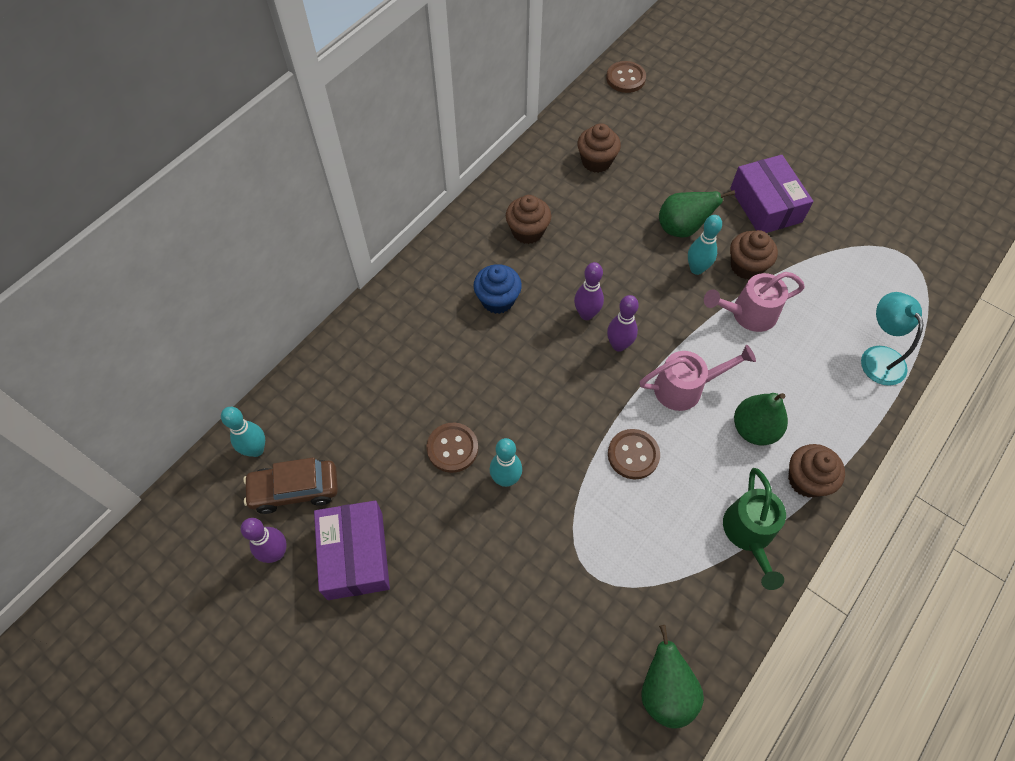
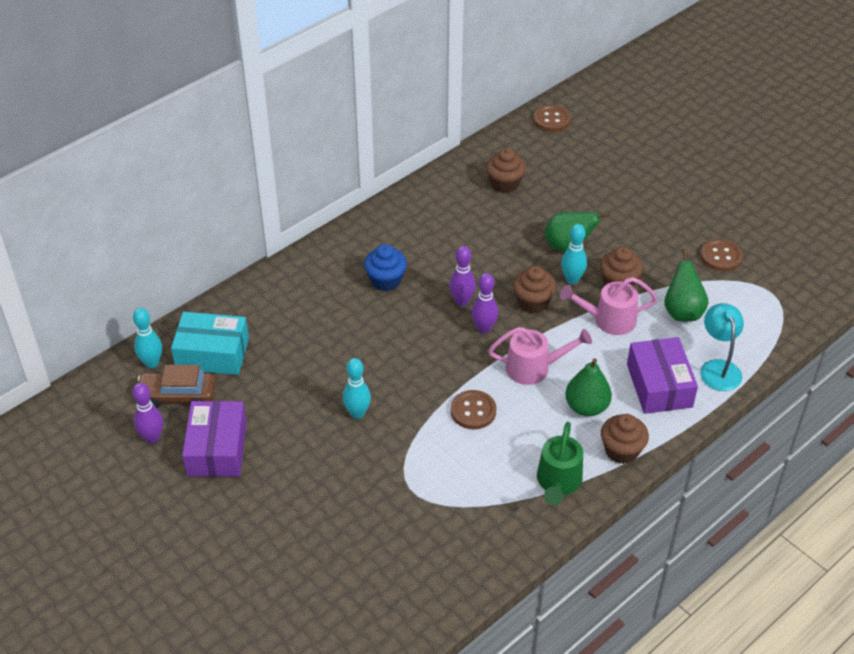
camera: 10 degrees right, 15 degrees down
(324, 426) = (212, 354): none -> turquoise box
(452, 448) = (317, 385): brown button -> brown button (721, 256)
(527, 231) = (427, 231): brown cupcake -> brown cupcake (533, 302)
(665, 691) = (451, 580): green pear -> green pear (682, 312)
(765, 205) = (652, 237): purple box -> purple box (659, 385)

